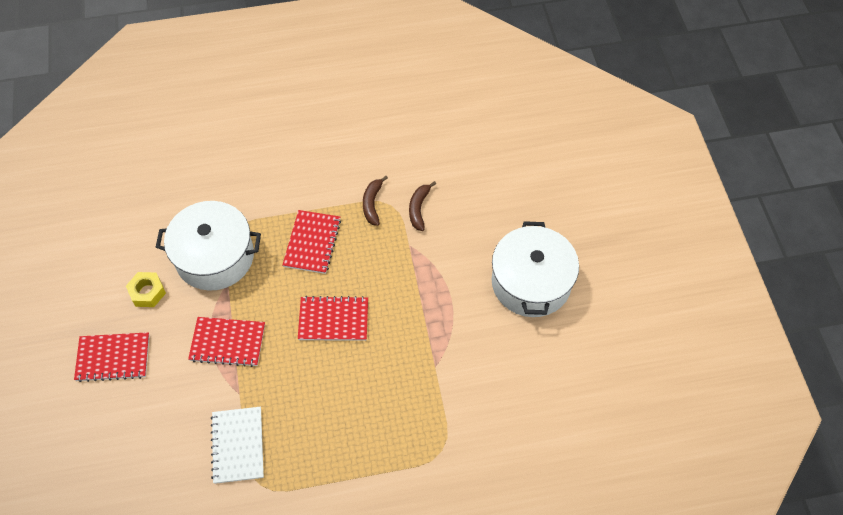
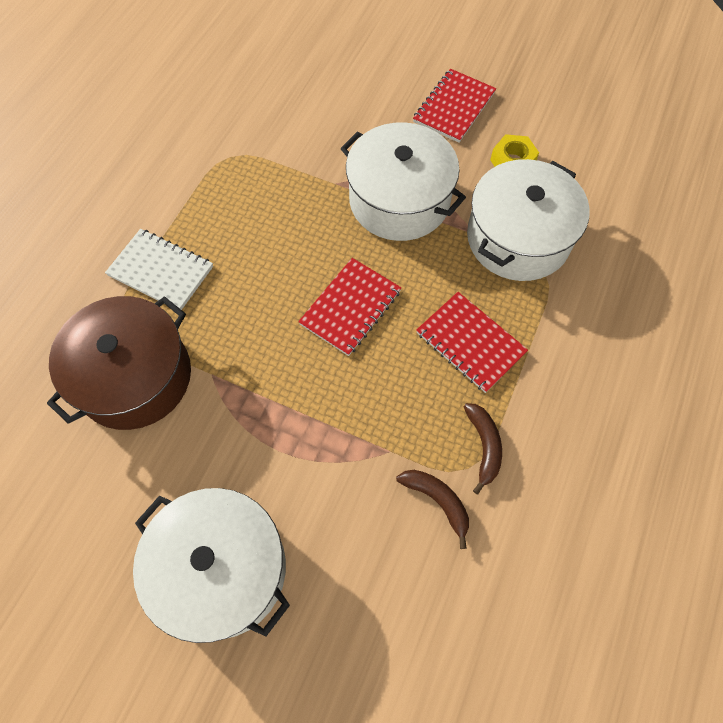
camera: 125 degrees right, 5 degrees up
(227, 342) = (399, 200): red notebook -> white pot
(238, 445) = (282, 158): white notebook -> white notebook (161, 271)
(372, 204) = (484, 446): brown banana -> brown banana turned 45 degrees clockwise
(470, 409) = (134, 377): none -> brown pot

